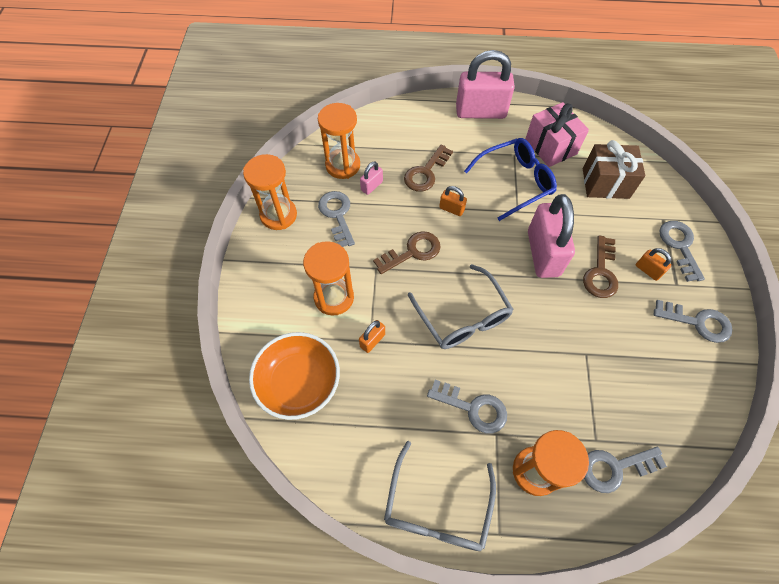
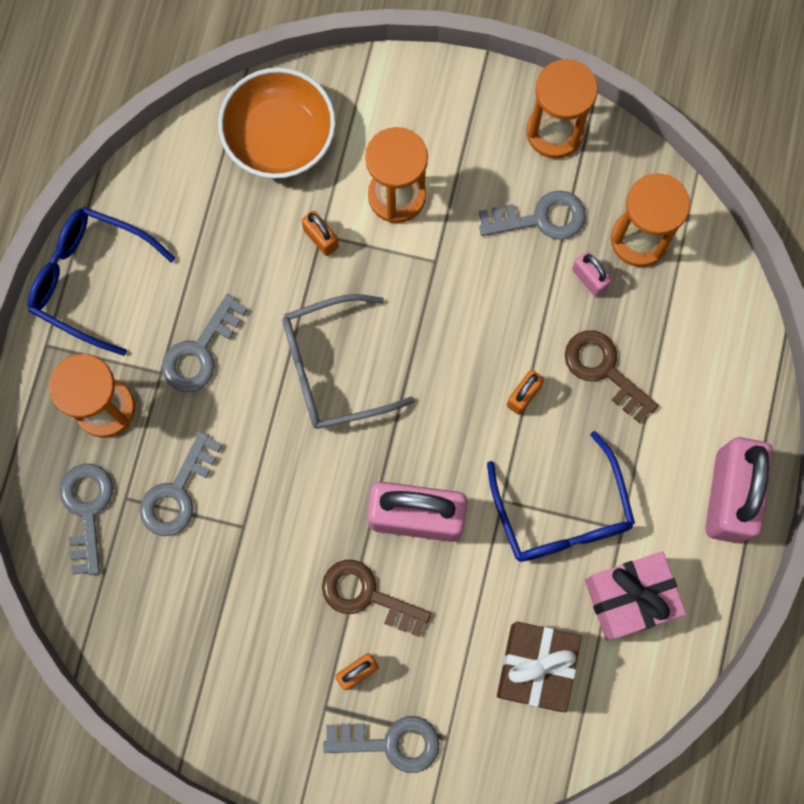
camera: 100 degrees right, 15 degrees up
(412, 252) = (454, 319): brown key -> none
(437, 506) = (92, 280): grey glasses -> blue glasses
(698, 322) = (258, 712): grey key -> grey key (177, 493)

